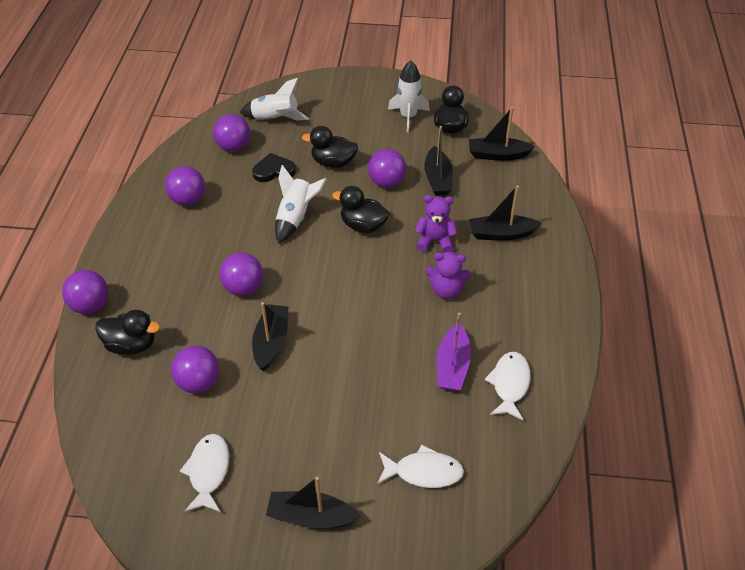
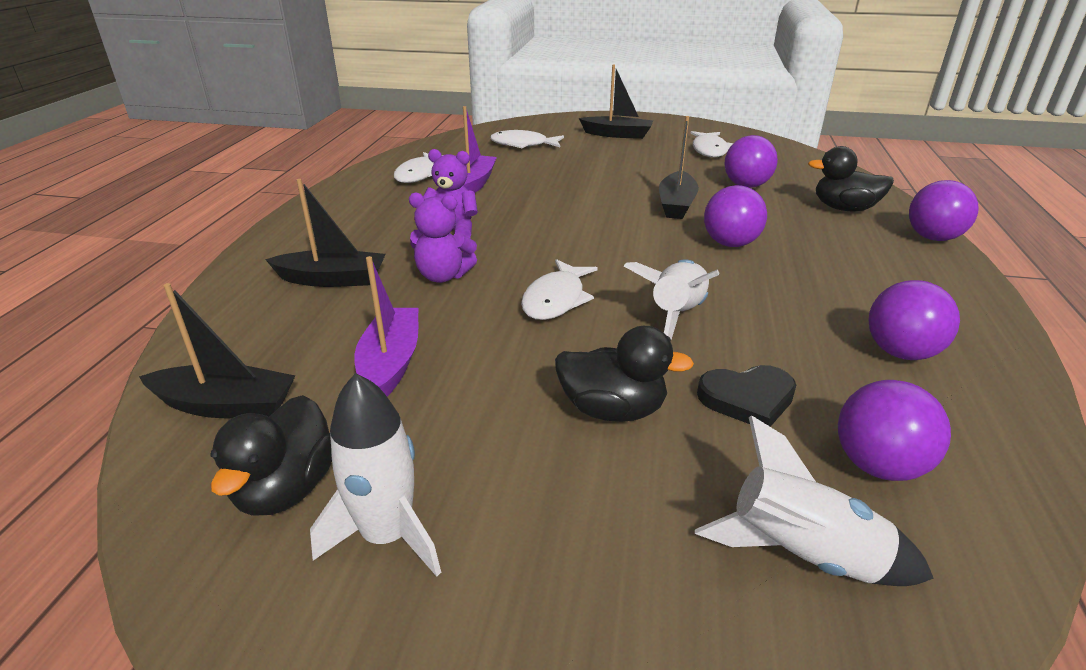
camera: 175 degrees left, 15 degrees down
(363, 226) = (556, 299): black duck -> white fish
(387, 182) = (498, 362): purple ball -> none
(437, 179) = (391, 363): black boat -> purple boat

